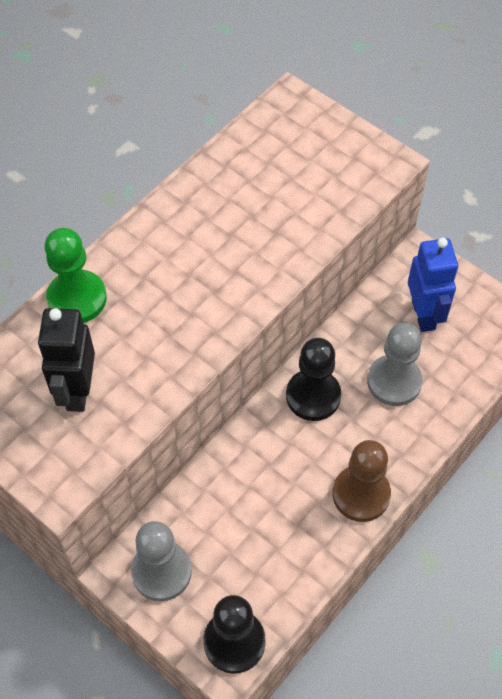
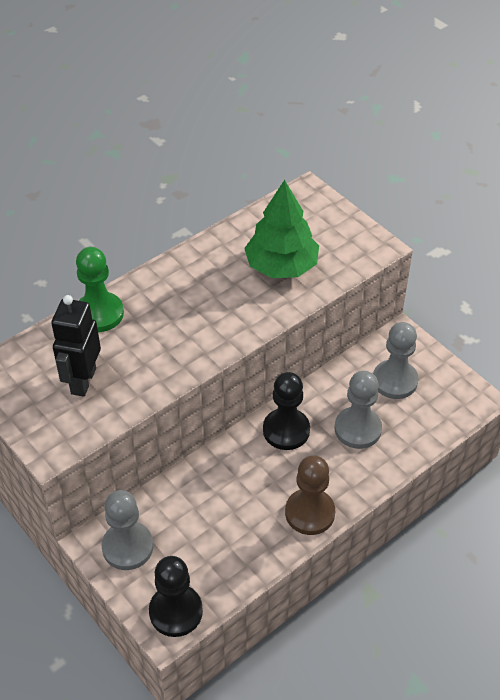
camera: 10 degrees right, 10 degrees down
(281, 204) = (281, 266): none -> green tree
(424, 314) = (395, 381): blue robot -> grey pawn

